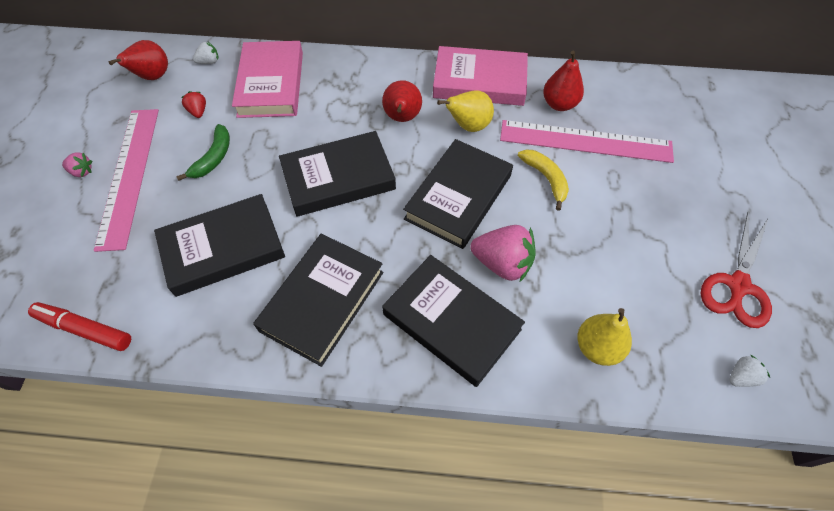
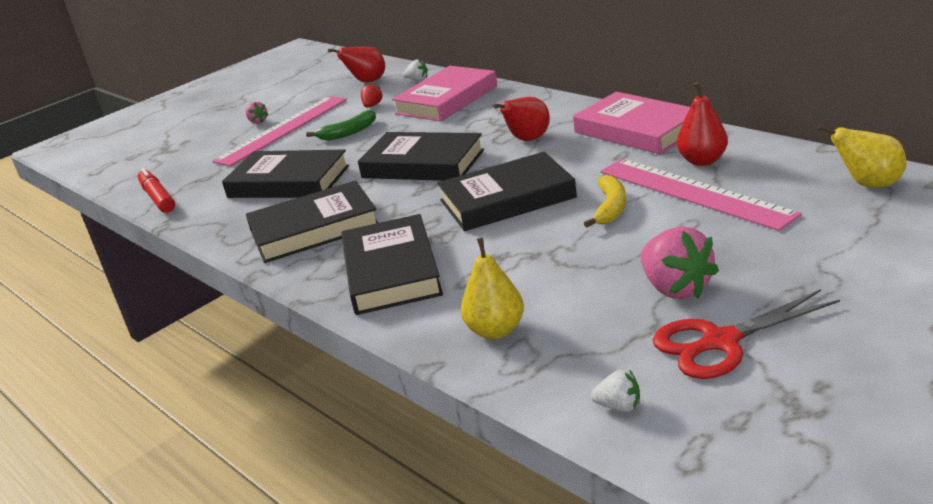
camera: 45 degrees right, 30 degrees down
(468, 126) = (582, 157): yellow pear -> yellow pear (868, 184)
(502, 263) = (486, 250): pink strawberry -> pink strawberry (676, 288)

